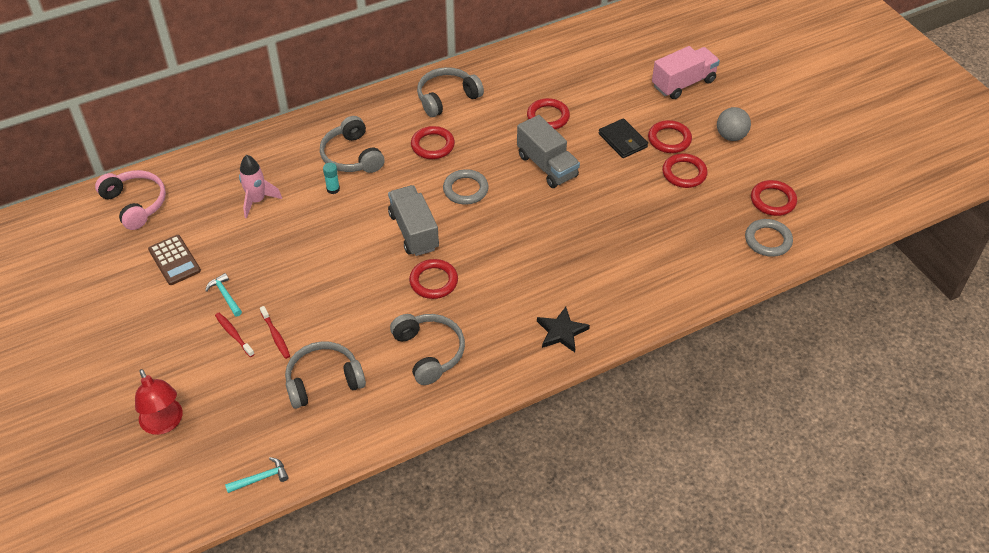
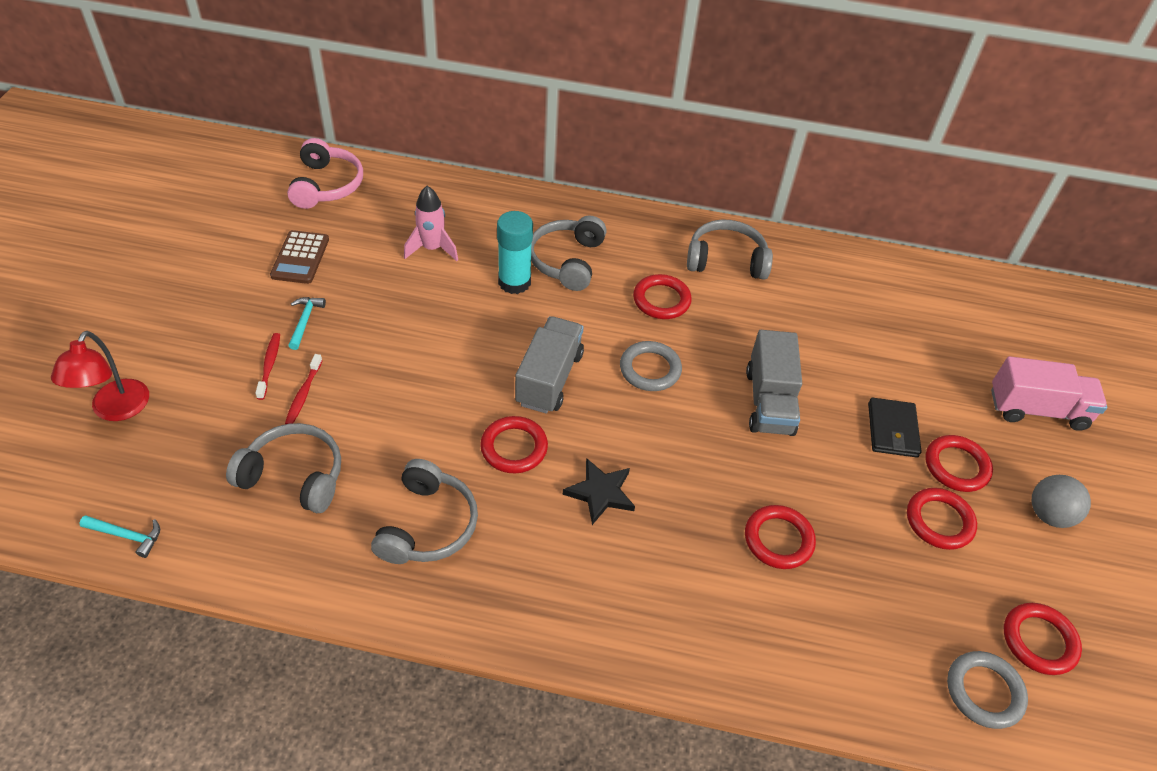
camera: 35 degrees right, 0 degrees up
(333, 189) = (514, 282): turquoise glue stick -> turquoise glue stick, size x1.96
(548, 117) = (823, 347): red ring -> red ring (778, 539)
(561, 332) = (595, 613): black star -> black star (600, 493)

